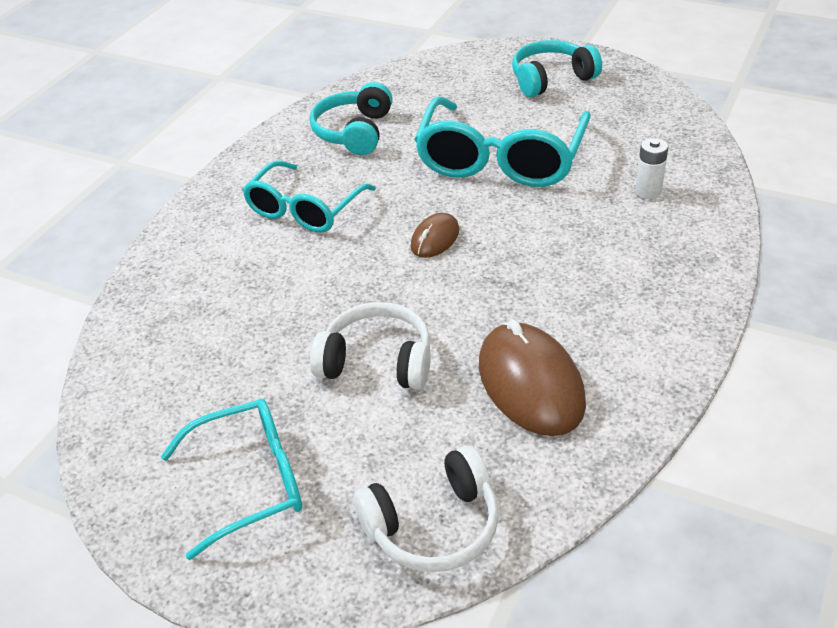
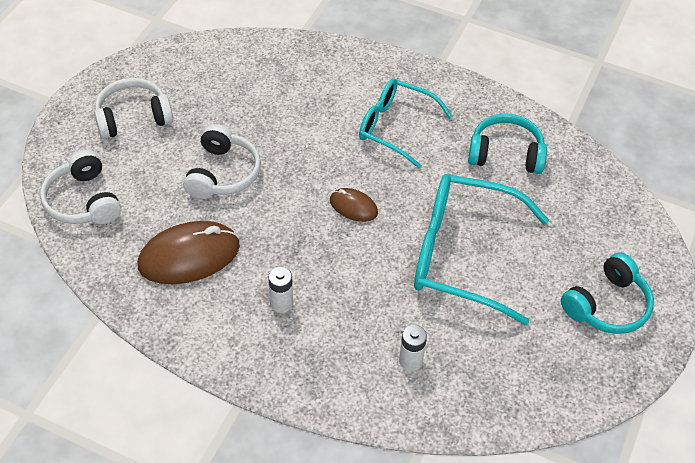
camera: 85 degrees right, 10 degrees up
(249, 482) = (133, 117): turquoise glasses -> white headphones
(551, 79) = (607, 305): turquoise headphones -> turquoise headphones turned 75 degrees clockwise
(593, 290) = (281, 303): none -> white battery

